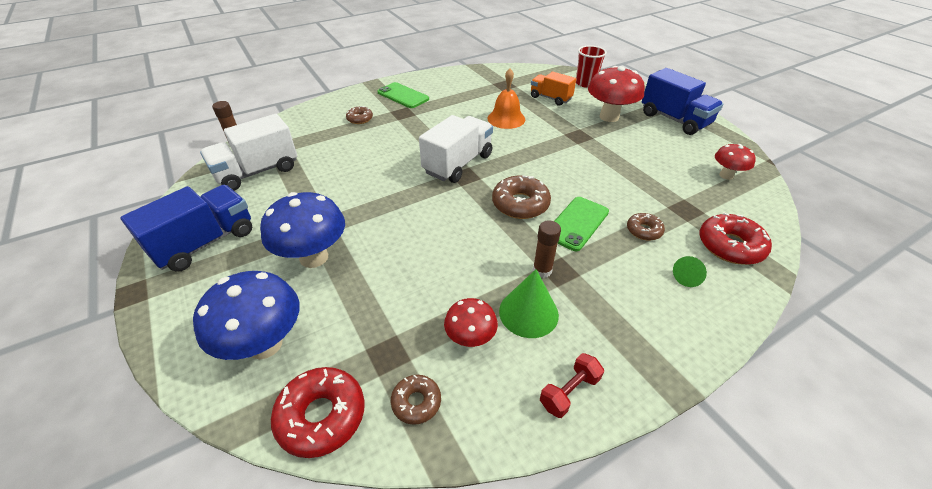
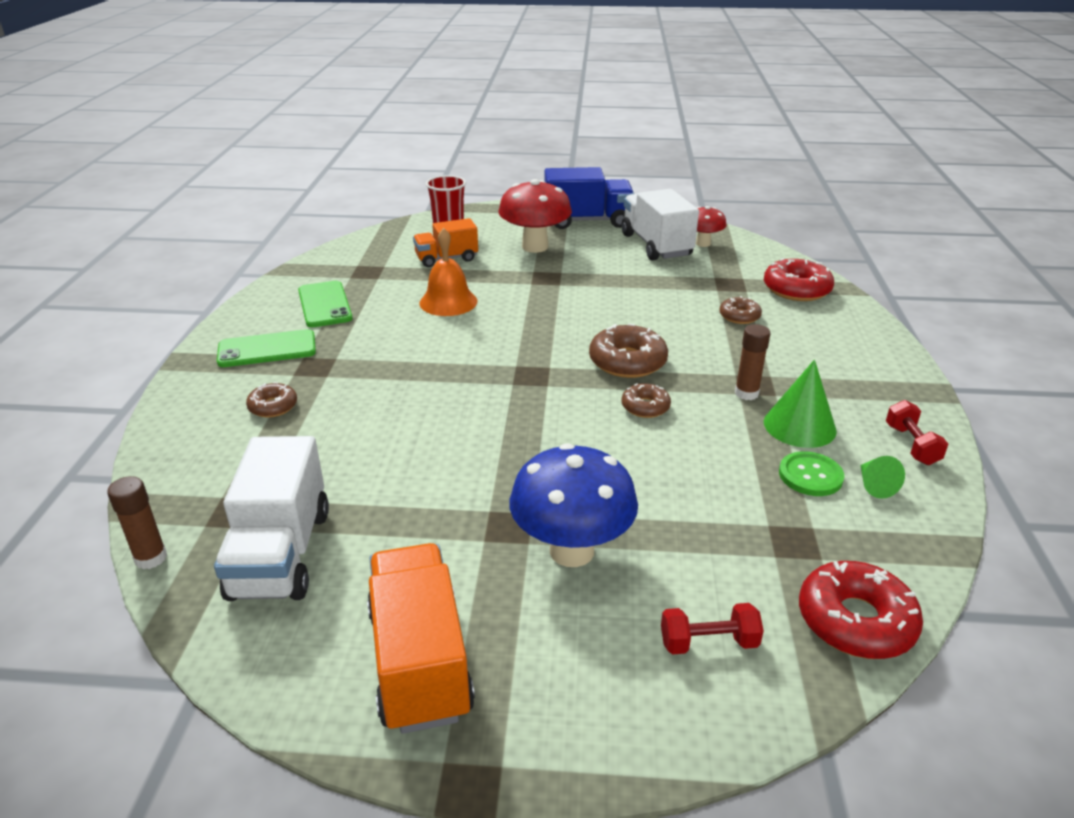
camera: 55 degrees left, 10 degrees down
(205, 242) = (419, 662): blue truck -> orange truck
(265, 344) = (708, 642): blue mushroom -> red dumbbell
(416, 402) = (874, 543): brown donut -> brown donut (645, 407)
(458, 164) = (500, 370): white truck -> white truck (656, 245)
(470, 339) = (810, 475): red mushroom -> green button
(577, 223) = (694, 344): green phone -> green phone (324, 304)
(688, 277) = (818, 326): green cone -> green cone (874, 485)

